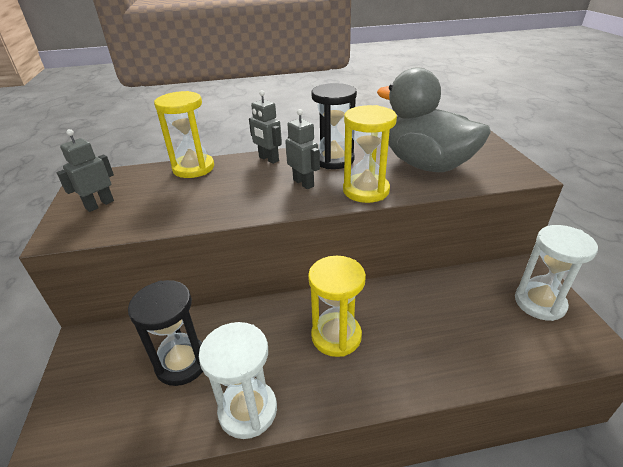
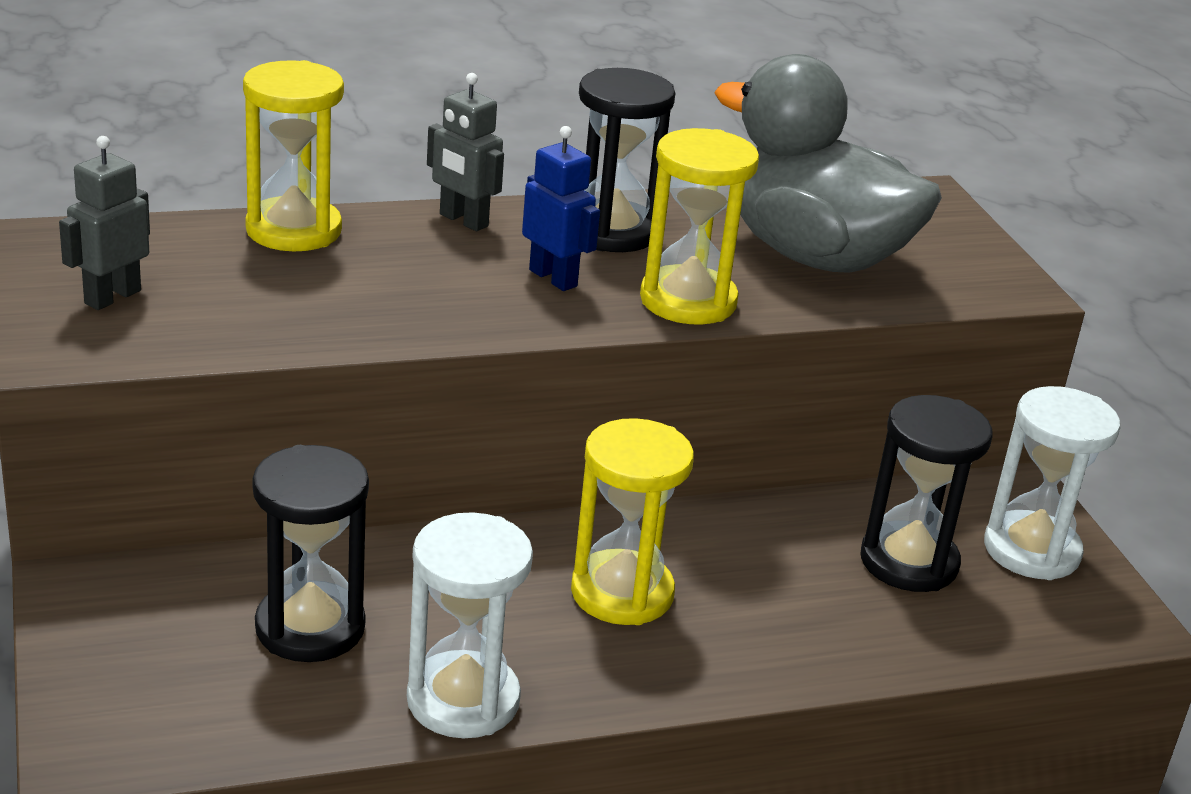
camera: 10 degrees left, 5 degrees down
(303, 183) = (553, 278): grey robot -> blue robot
(478, 312) = (908, 562): none -> black hourglass

